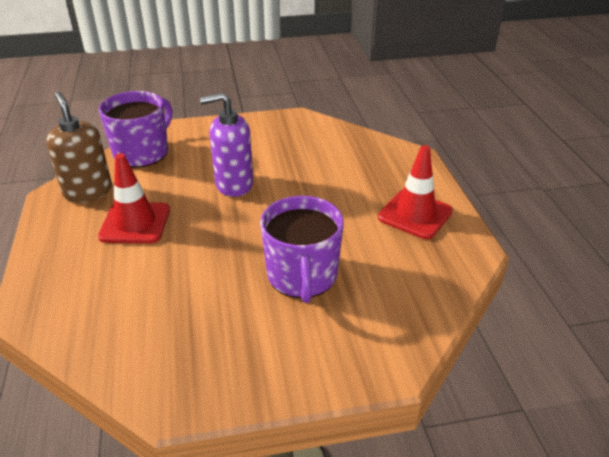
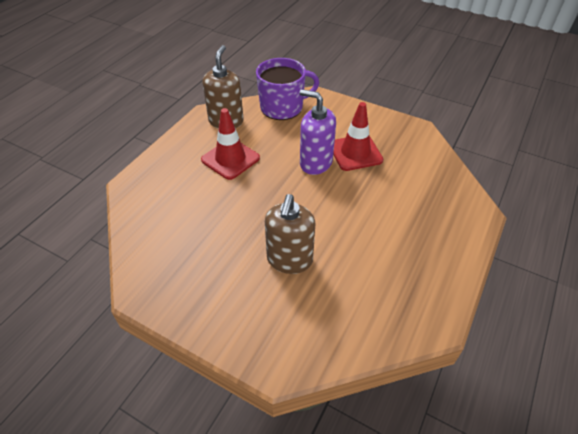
camera: 40 degrees right, 10 degrees up
(302, 276) = (289, 260): purple mug -> brown soap dispenser
(415, 214) = (421, 263): red traffic cone -> red traffic cone (355, 153)

